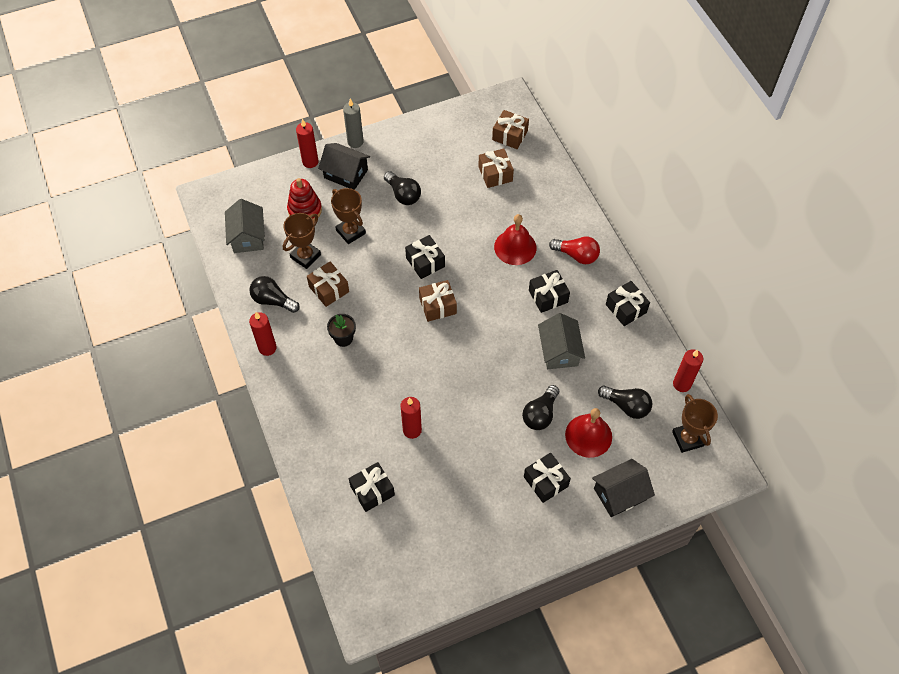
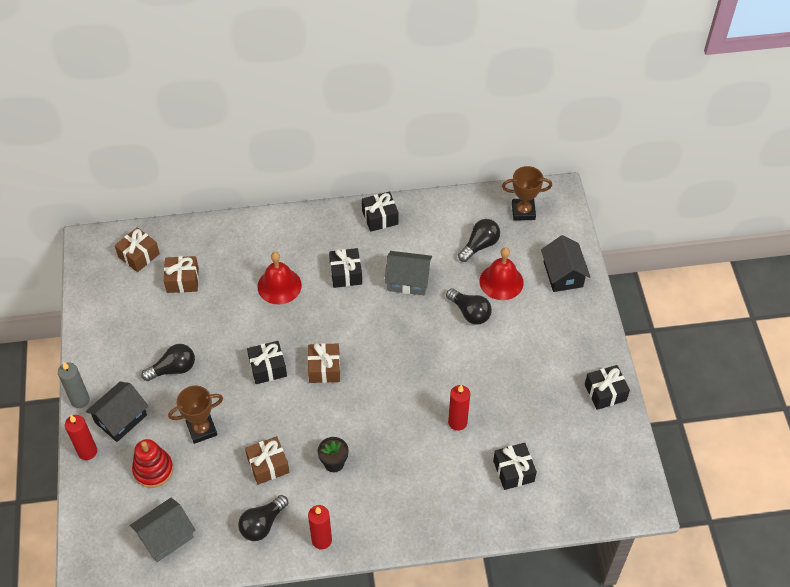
camera: 75 degrees left, 5 degrees down
(247, 236) = (166, 536): grey house -> grey house turned 45 degrees counterclockwise
(305, 256) = (216, 480): brown trophy -> none
(545, 481) = (538, 326): black gift -> black gift (605, 392)
(576, 255) = (308, 238): red light bulb -> none
(682, 384) = (470, 200): red candle -> none

